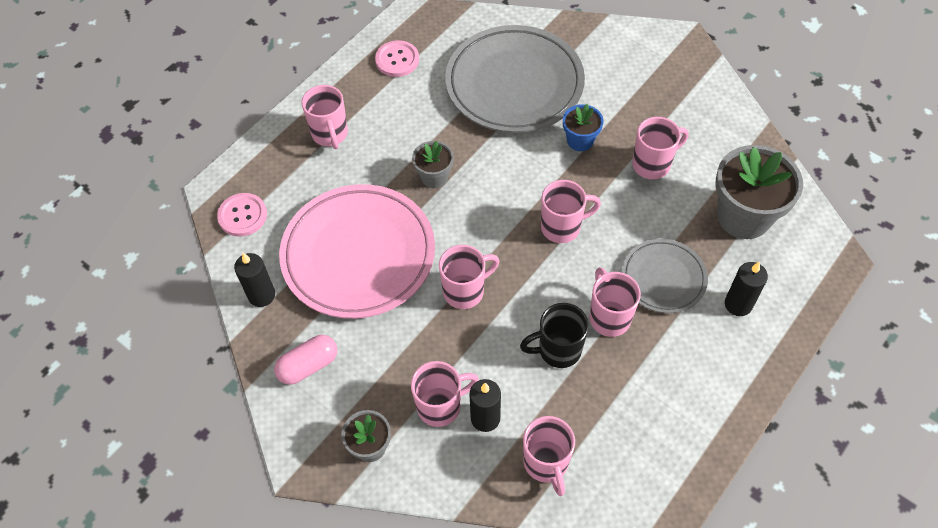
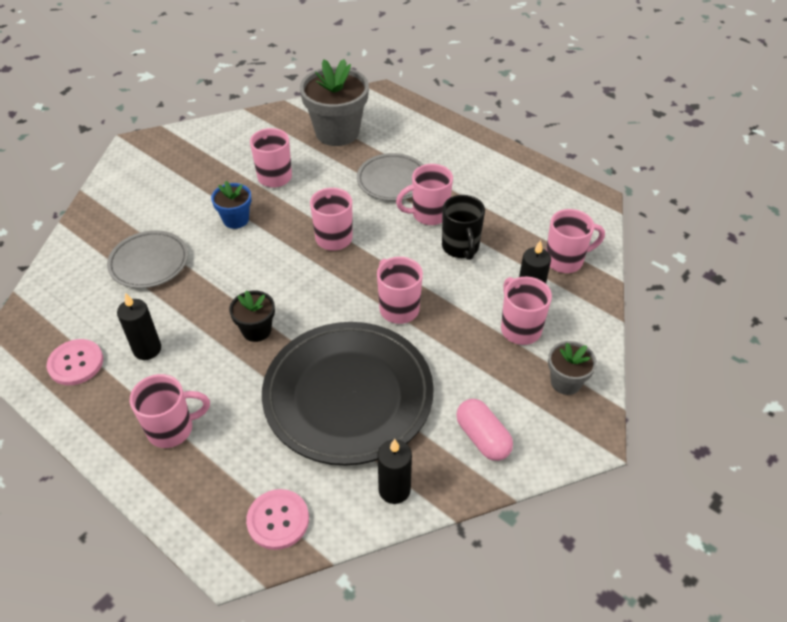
camera: 90 degrees left, 10 degrees down
(358, 255) = (348, 396): pink plate -> black plate
(434, 177) = (256, 330): grey flower pot -> black flower pot
(514, 84) = (149, 262): grey plate -> grey plate, size x0.54
(738, 304) = (418, 144): black candle -> black candle (147, 349)

